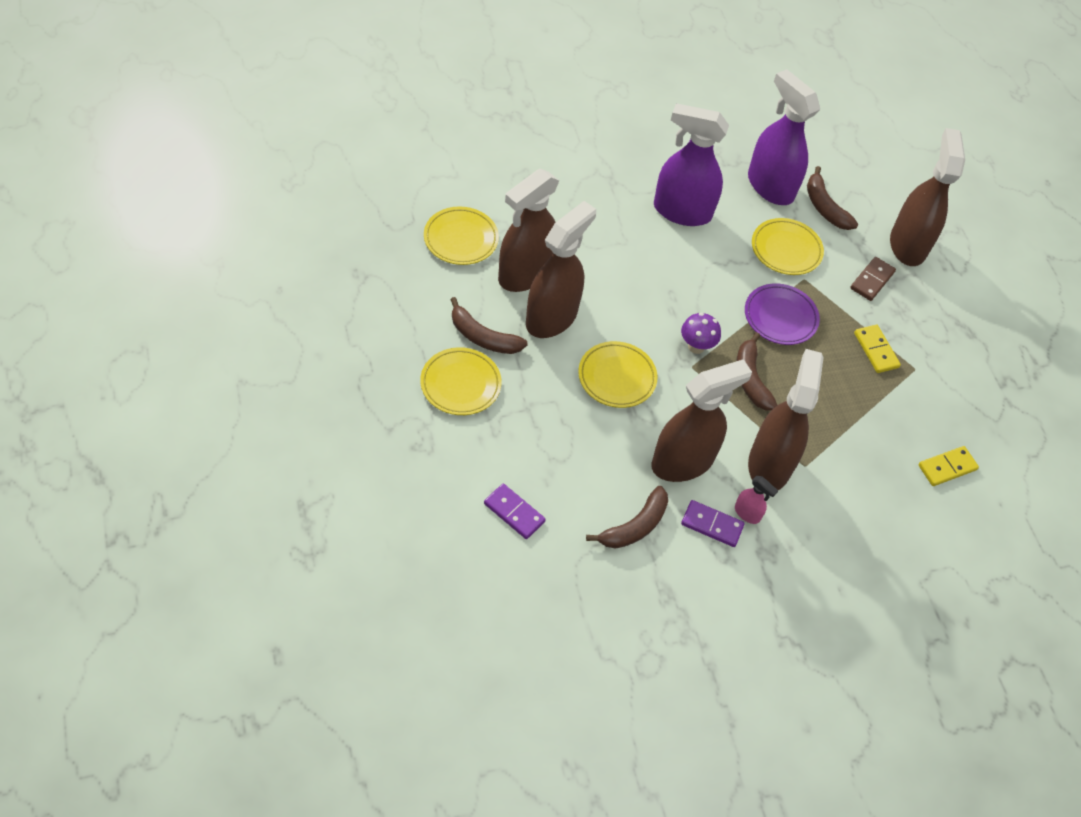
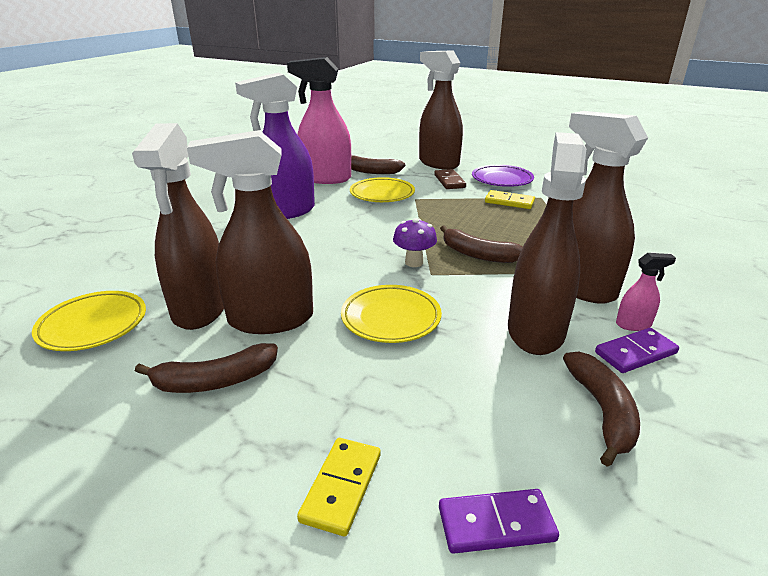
camera: 40 degrees left, 25 degrees down
(460, 384) = (241, 443): yellow plate -> none
(551, 317) = (270, 319): brown spray bottle -> brown spray bottle turned 90 degrees counterclockwise
(770, 186) = (325, 178): purple spray bottle -> pink spray bottle
(780, 317) = (435, 219): purple plate -> purple plate (502, 179)
(947, 467) = (644, 221): yellow domino -> yellow domino (342, 487)

